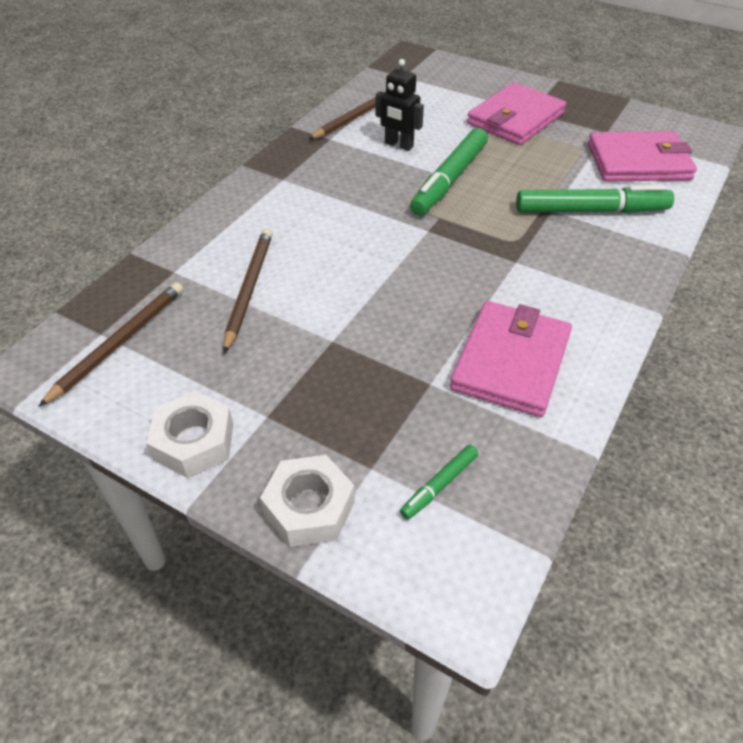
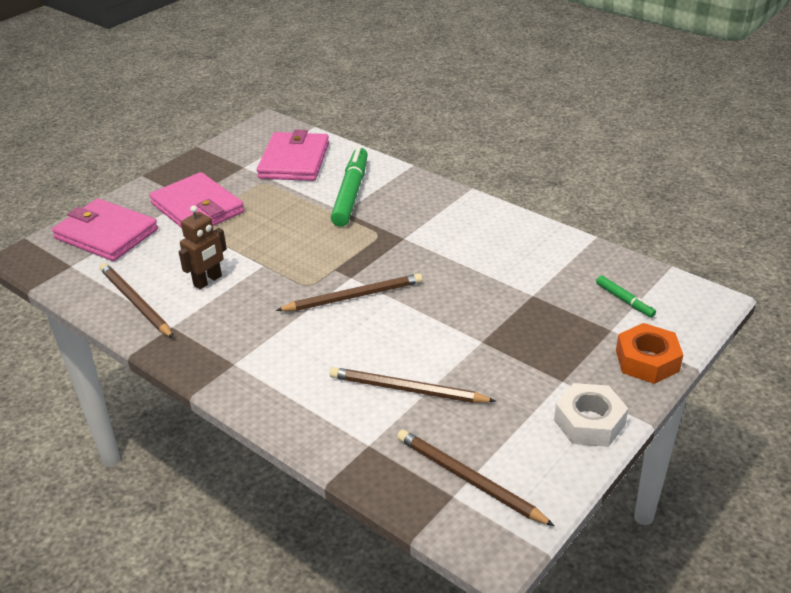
camera: 80 degrees left, 10 degrees down
(309, 507) = (647, 360): white nut -> orange nut
(394, 236) = (353, 296): none -> brown pencil
(398, 145) = (208, 281): black robot -> brown robot
(449, 180) = (281, 257): green marker -> none
(511, 362) = (514, 255): pink wallet -> pink wallet (106, 234)

